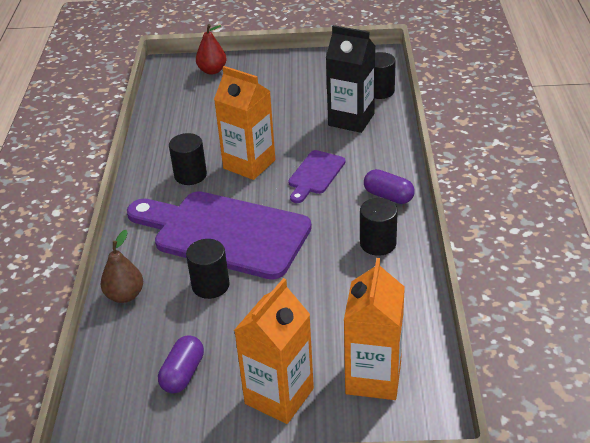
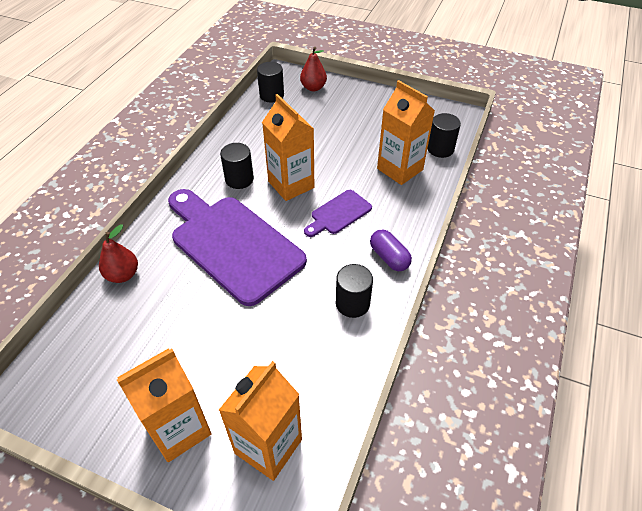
camera: 20 degrees right, 10 degrees up
(125, 295) = (123, 275): brown pear -> red pear
(183, 374) = (119, 371): purple capsule -> none
(210, 285) = (192, 291): black cylinder -> black cylinder (271, 95)
(351, 119) = (400, 169): black carton -> orange carton

